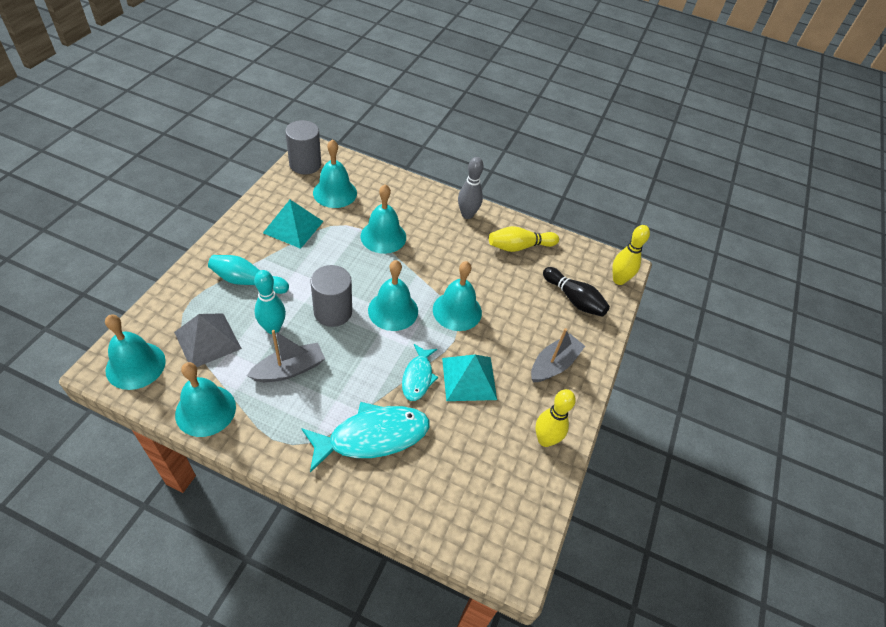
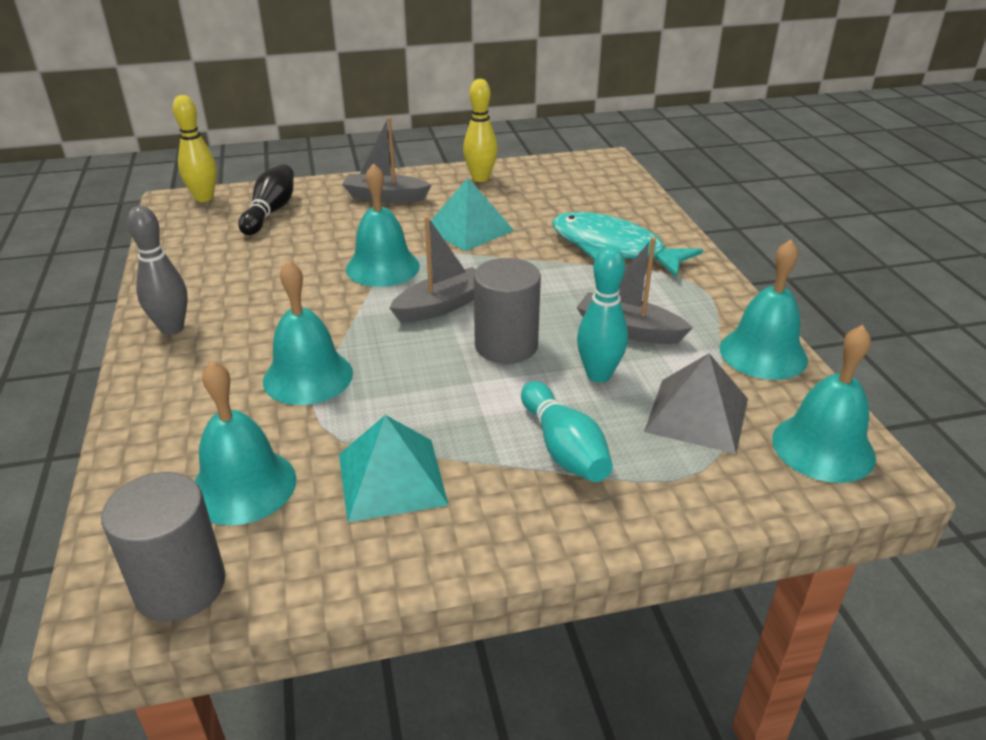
camera: 120 degrees left, 15 degrees down
(393, 310) = (441, 306): turquoise bell -> grey boat
(418, 377) = (510, 254): turquoise fish -> none
(519, 246) = (207, 268): yellow bowling pin -> none

